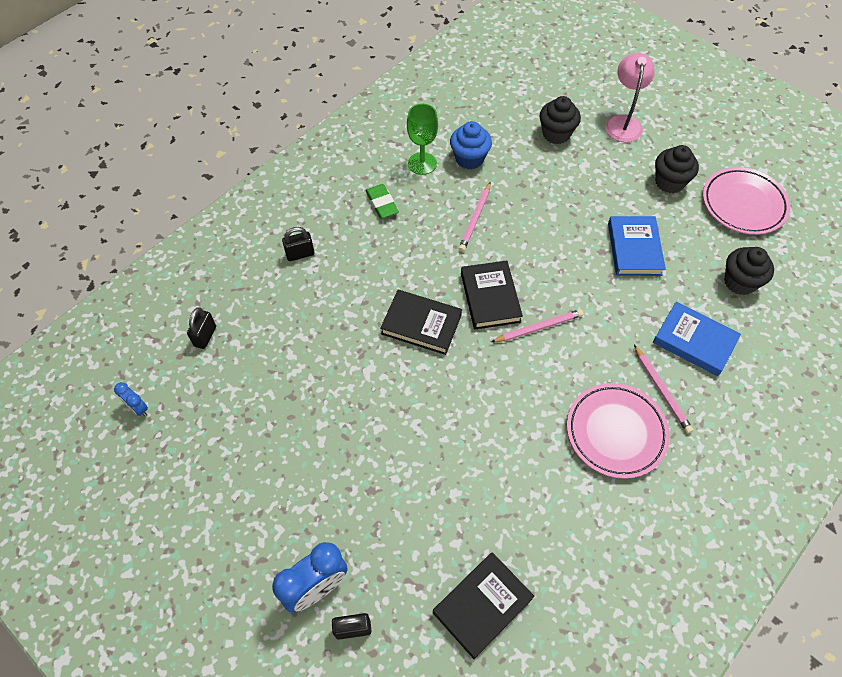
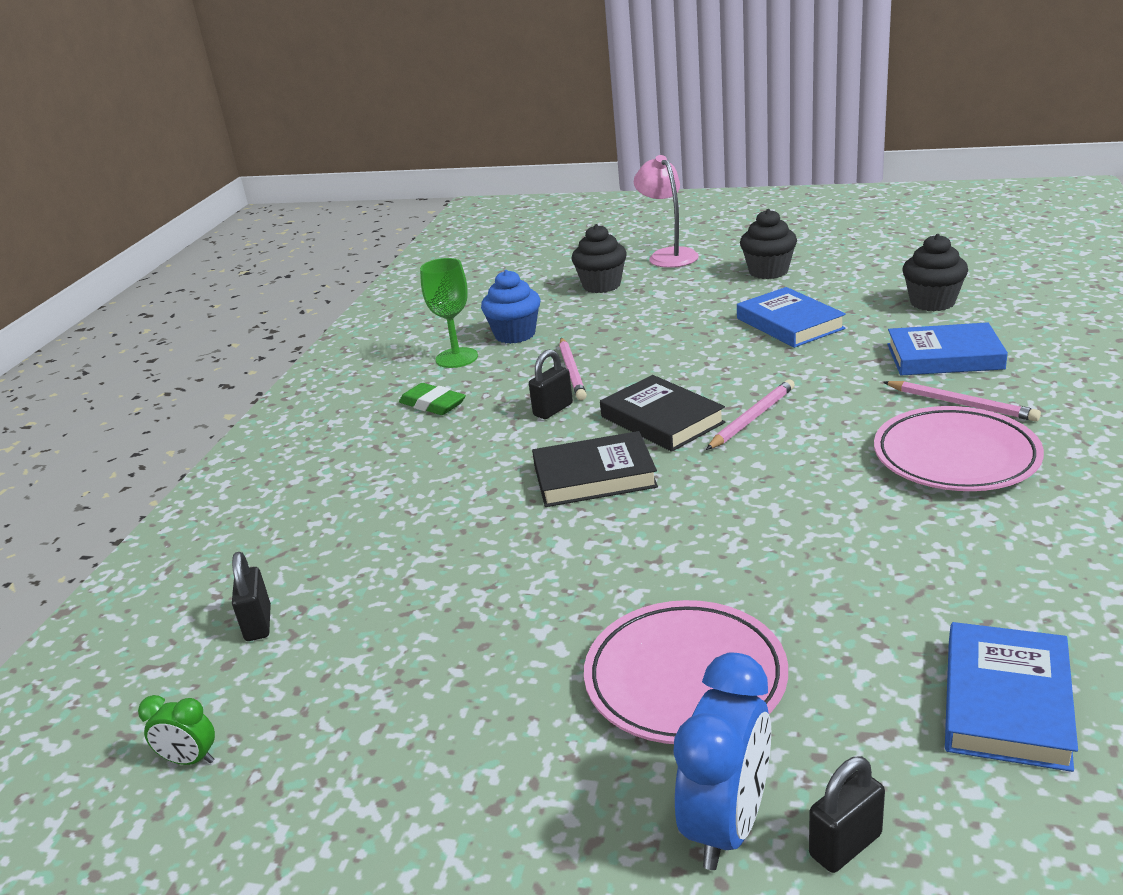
camera: 25 degrees left, 30 degrees down
(138, 408) = (190, 760): blue clock -> green clock
(300, 254) = (351, 486): black padlock -> black padlock (553, 410)
(482, 605) = (1006, 702): black book -> blue book
(743, 204) = (864, 258): pink plate -> pink plate (685, 679)

